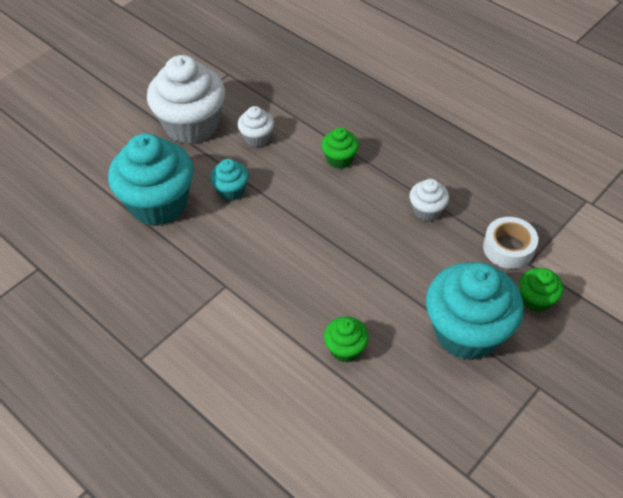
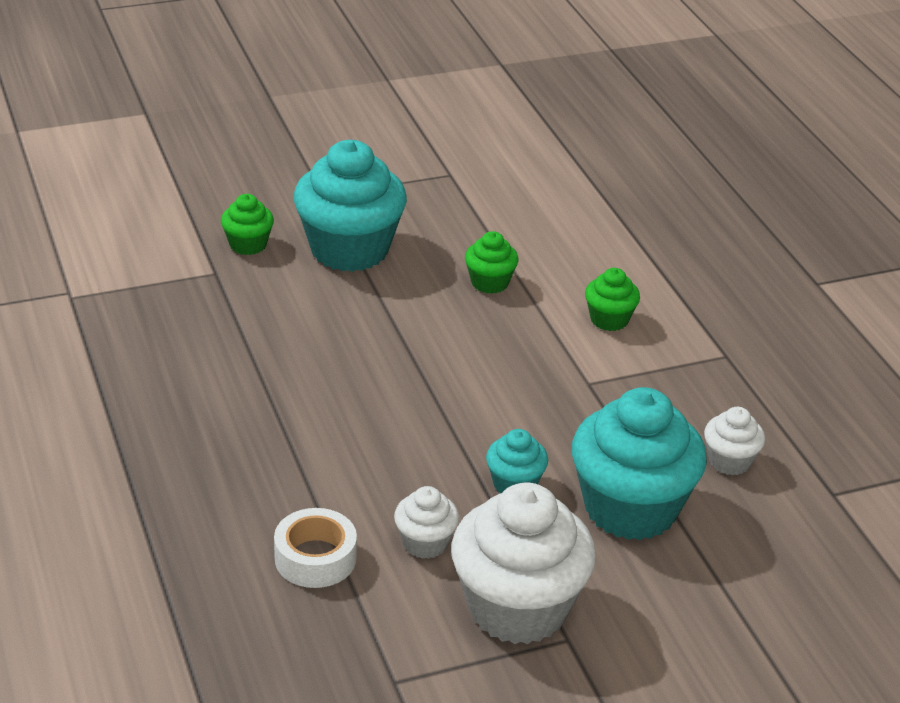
camera: 155 degrees left, 15 degrees down
(339, 159) = (327, 463): green cupcake -> green cupcake (609, 319)
(427, 210) = (273, 360): white cupcake -> white cupcake (729, 461)
(508, 248) = (221, 292): white tape -> white tape (315, 558)

